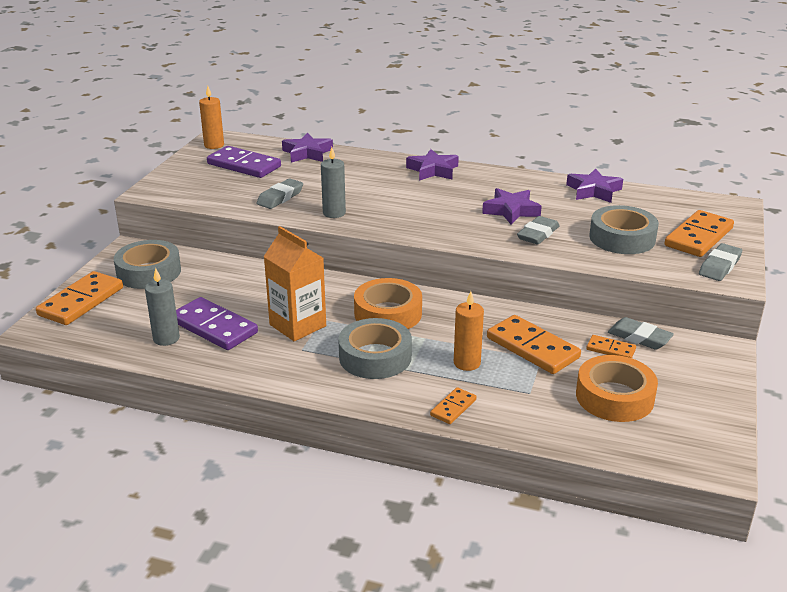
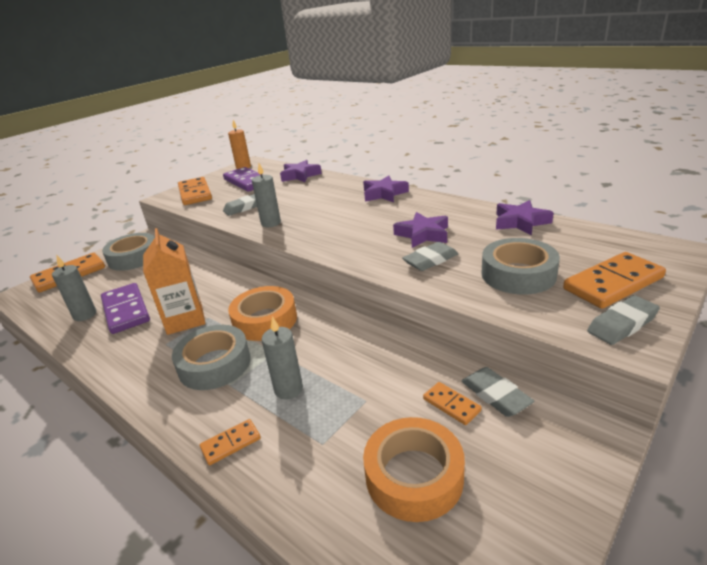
camera: 25 degrees right, 0 degrees up
(467, 363) = (288, 389): orange candle -> grey candle
(532, 348) = (366, 384): orange domino -> orange domino (195, 193)

